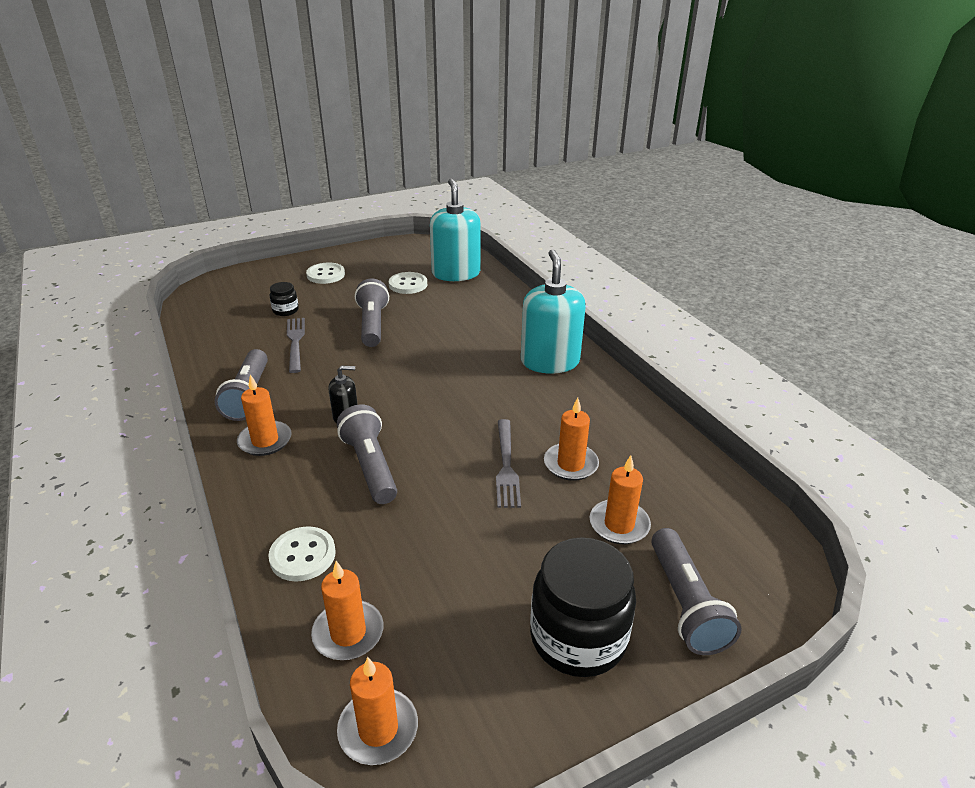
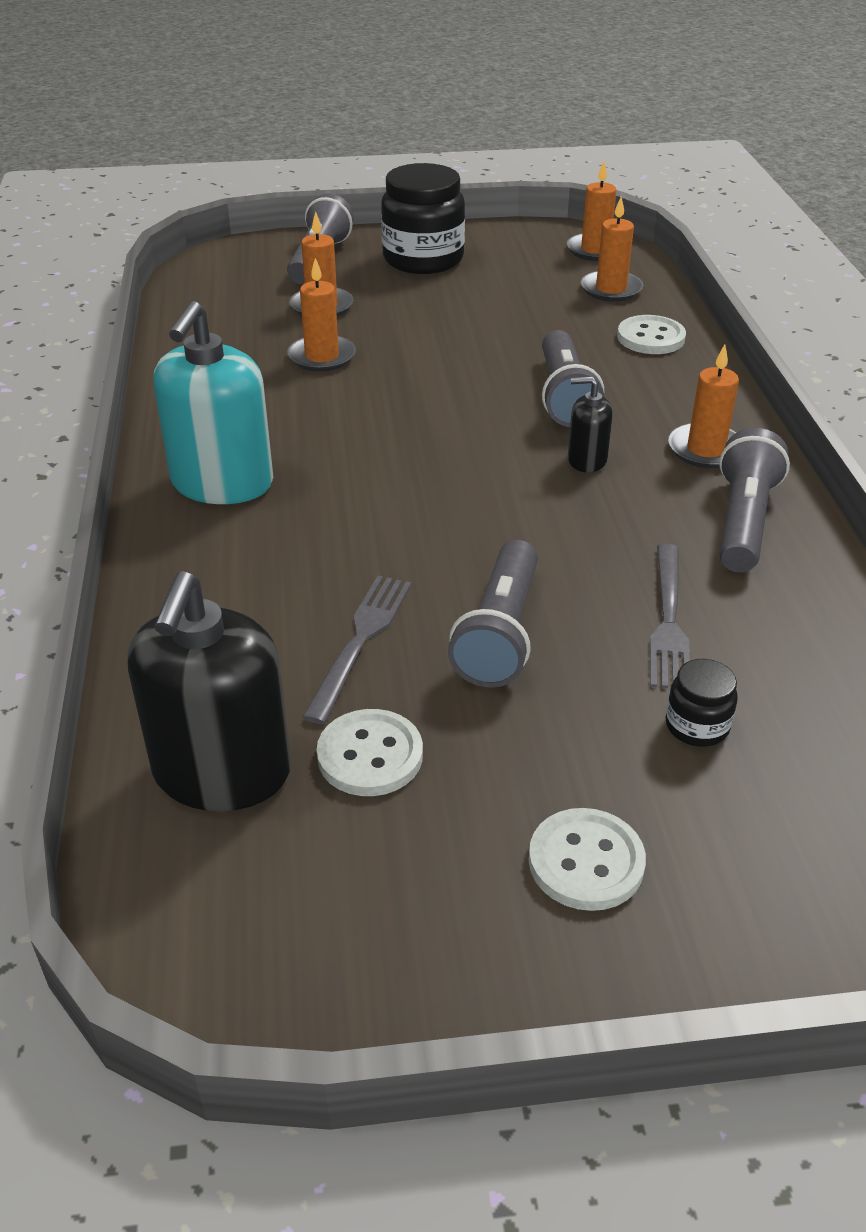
camera: 160 degrees left, 5 degrees up
(456, 273) = (222, 772): turquoise soap dispenser -> black soap dispenser
(506, 466) = (398, 368): grey fork -> grey fork (360, 641)

